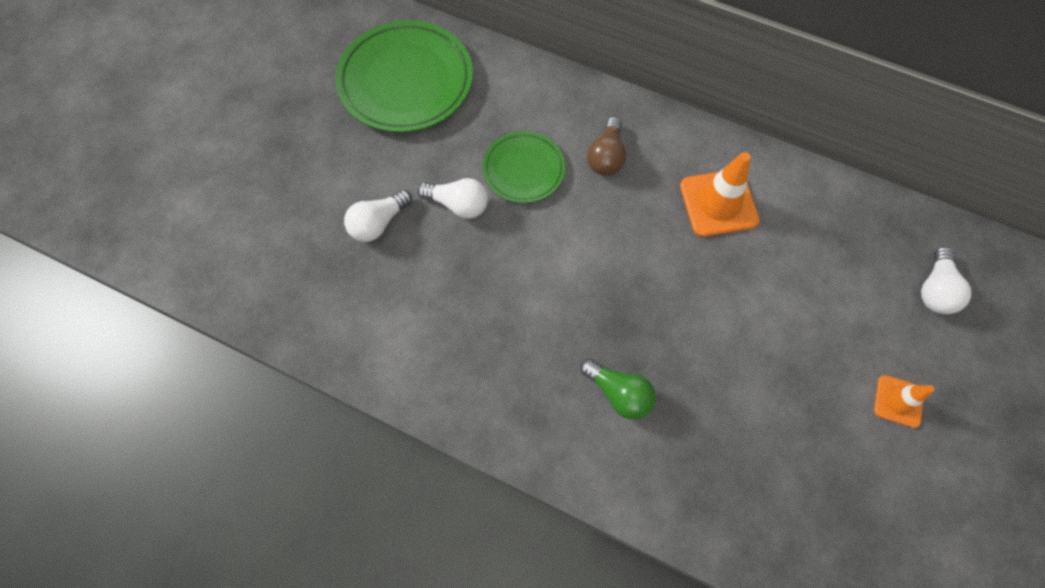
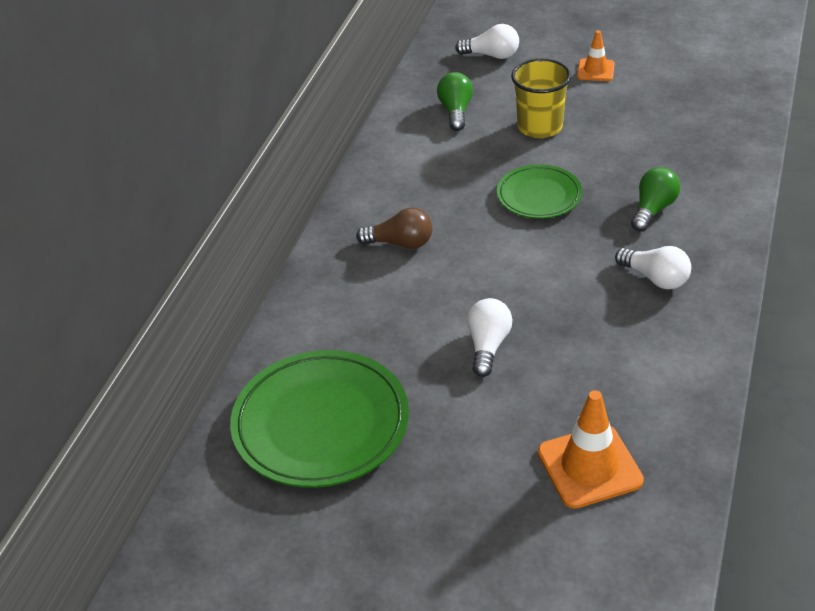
camera: 95 degrees left, 25 degrees down
(378, 223) = (530, 409): white light bulb -> white light bulb (655, 278)
(523, 170) = (430, 301): green plate -> green plate (539, 196)
(718, 203) = (438, 167): orange traffic cone -> orange traffic cone (589, 466)
(781, 312) = (539, 127): none -> yellow cup
(818, 233) = (456, 111): none -> green light bulb

